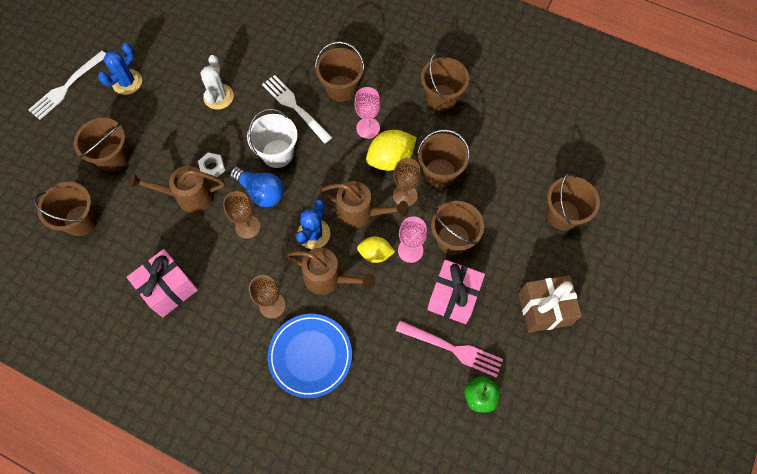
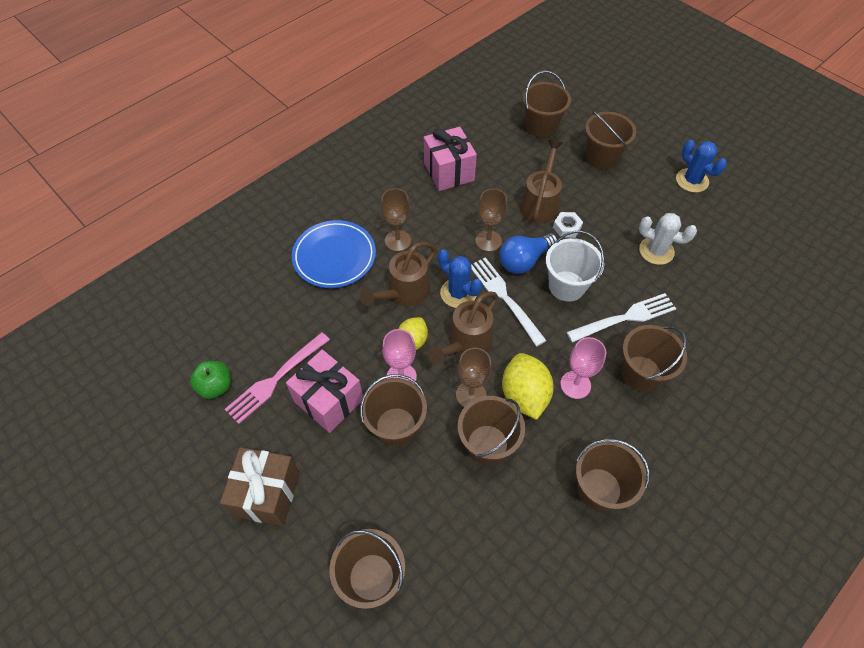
camera: 110 degrees right, 10 degrees down
(67, 87) = (695, 137): white fork -> white fork (504, 298)

